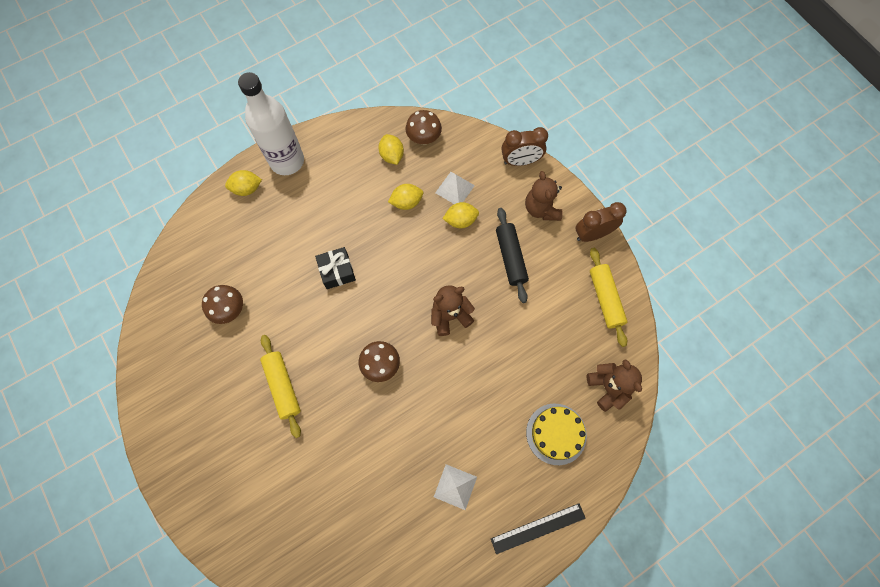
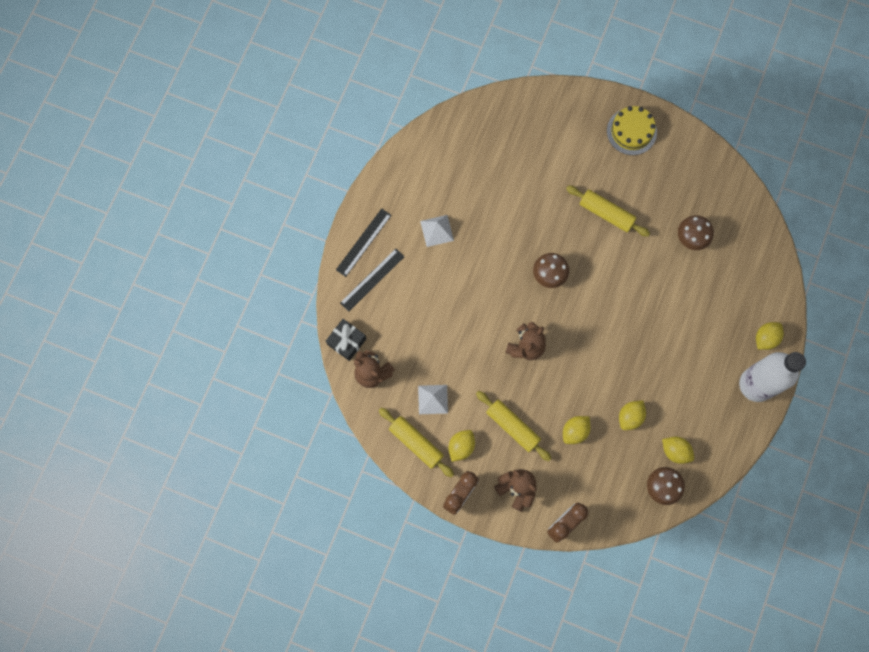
camera: 145 degrees right, 5 degrees up
(337, 271) = (637, 321): black gift -> black gift (346, 341)
(454, 189) = (600, 457): white pyramid -> white pyramid (433, 399)
(510, 257) = (513, 427): black rolling pin -> yellow rolling pin
(553, 480) = (372, 280): none -> black ruler
(556, 434) = (390, 312): yellow cake -> yellow cake (631, 131)
(566, 270) = (461, 446): none -> yellow lemon

